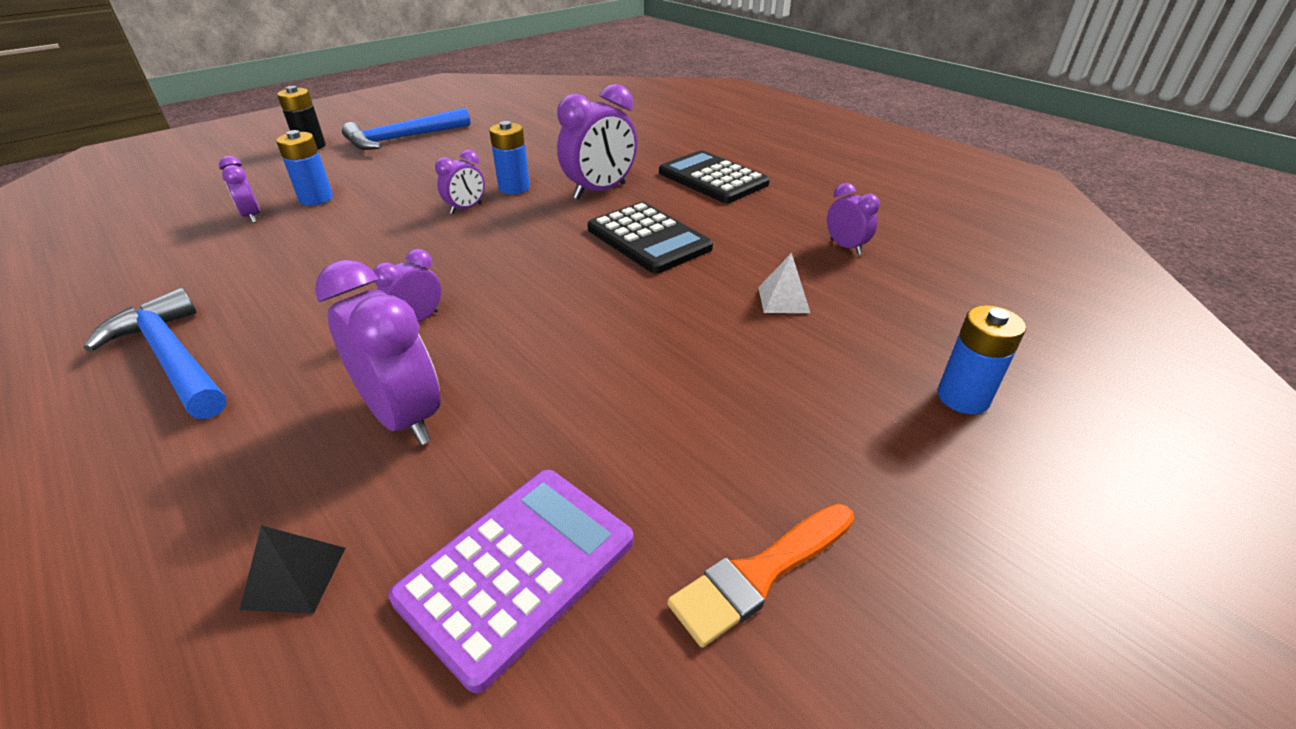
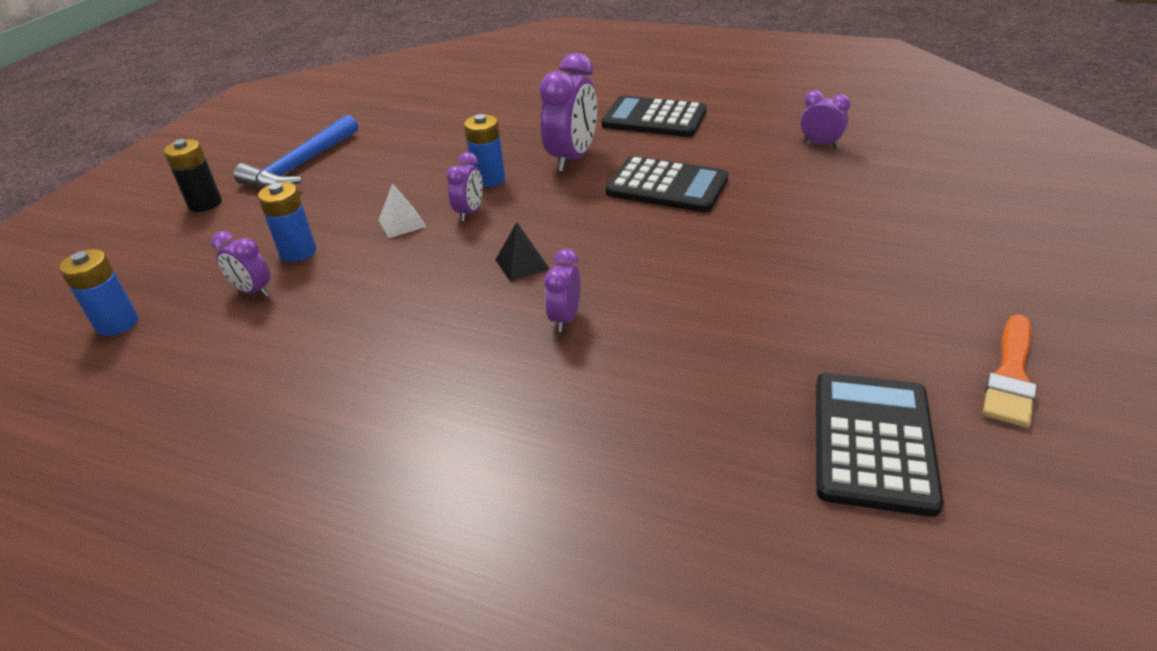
camera: 25 degrees left, 0 degrees up
(172, 358) = (383, 435): blue hammer -> none
(294, 577) = (734, 520): black pyramid -> black pyramid (522, 264)
(404, 417) = (660, 389): purple clock -> none
(517, 569) = (872, 442): purple calculator -> black calculator
(783, 300) = (824, 199): white pyramid -> white pyramid (402, 223)
(963, 397) = (1005, 224): blue battery -> blue battery (117, 323)

